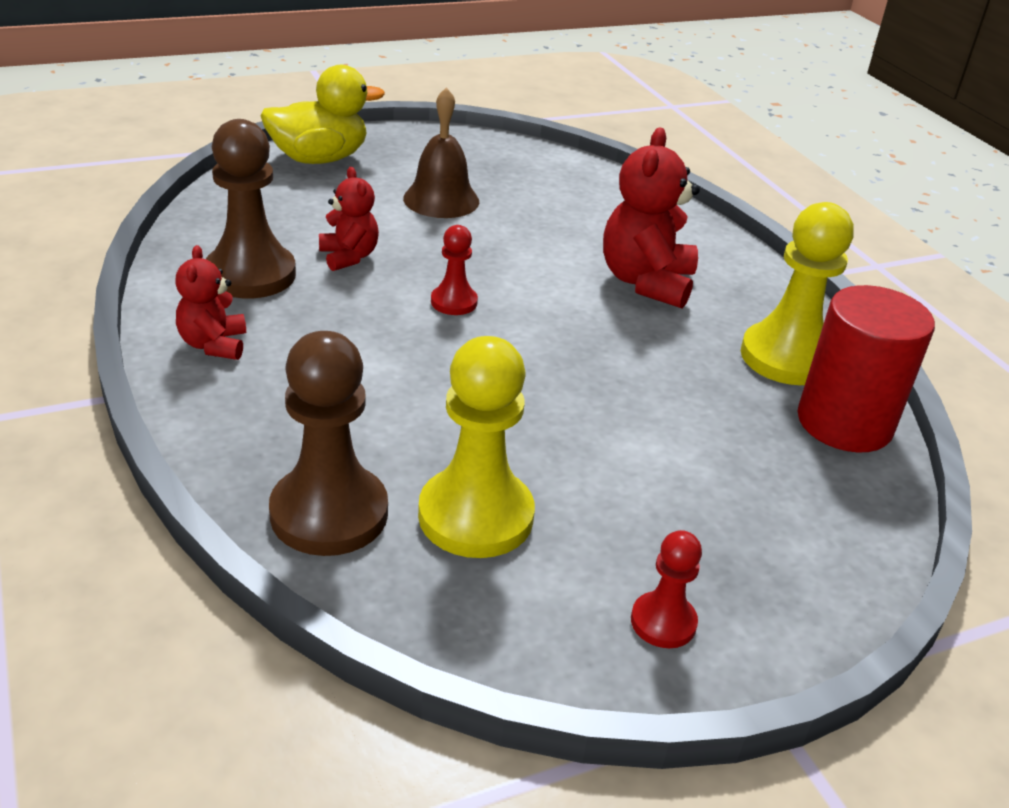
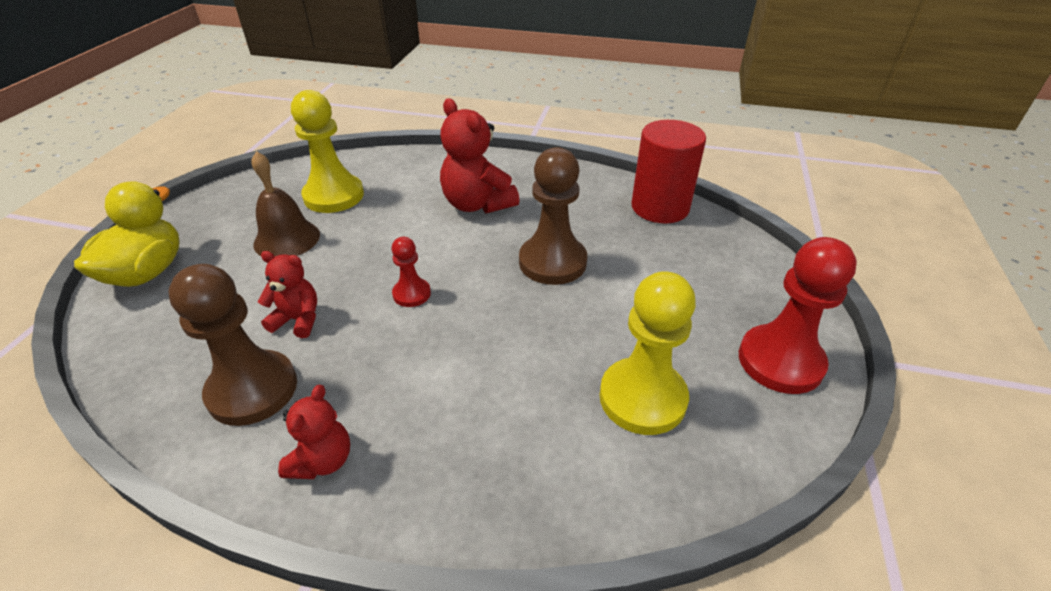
camera: 50 degrees left, 5 degrees up
(214, 345) = (322, 460): red teddy bear -> red teddy bear turned 105 degrees counterclockwise
(329, 513) = (590, 480): brown pawn -> brown pawn (552, 262)
(663, 622) = (780, 361): red pawn -> red pawn, size x1.92
(786, 357) = (592, 195): yellow pawn -> yellow pawn (334, 196)

